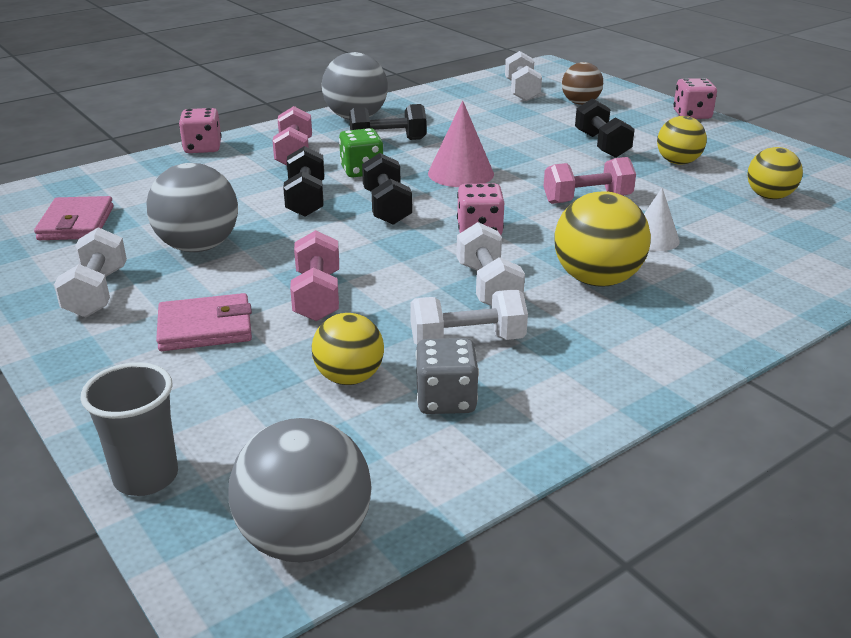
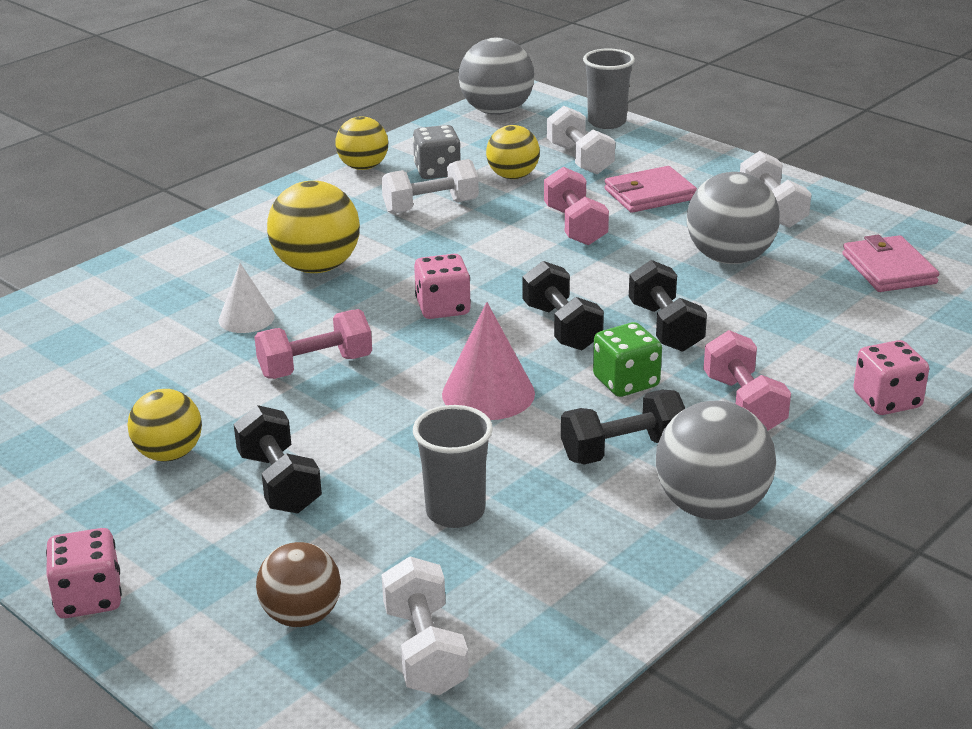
camera: 170 degrees right, 0 degrees up
(488, 286) = (421, 250): white dumbbell -> white dumbbell (579, 159)
(497, 127) = (455, 512): none -> grey cup
(769, 196) = (72, 398): yellow ball -> yellow ball (363, 167)

